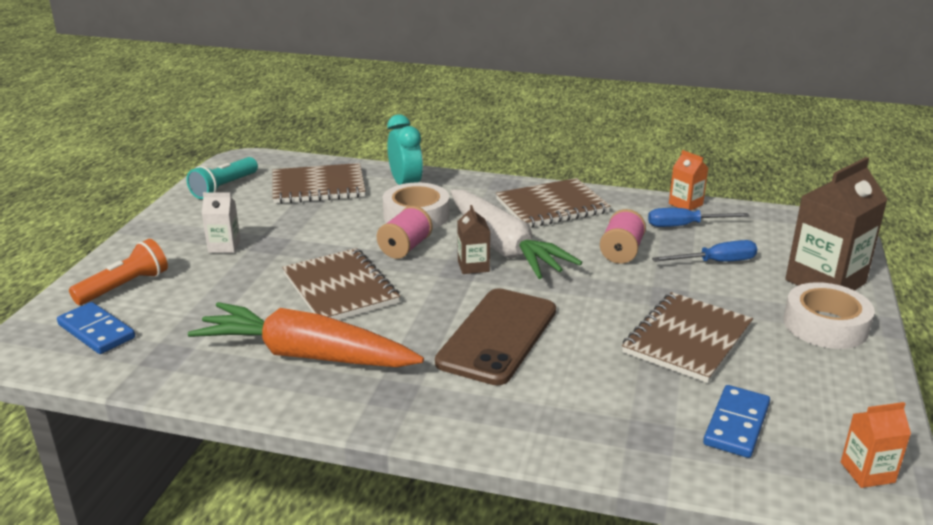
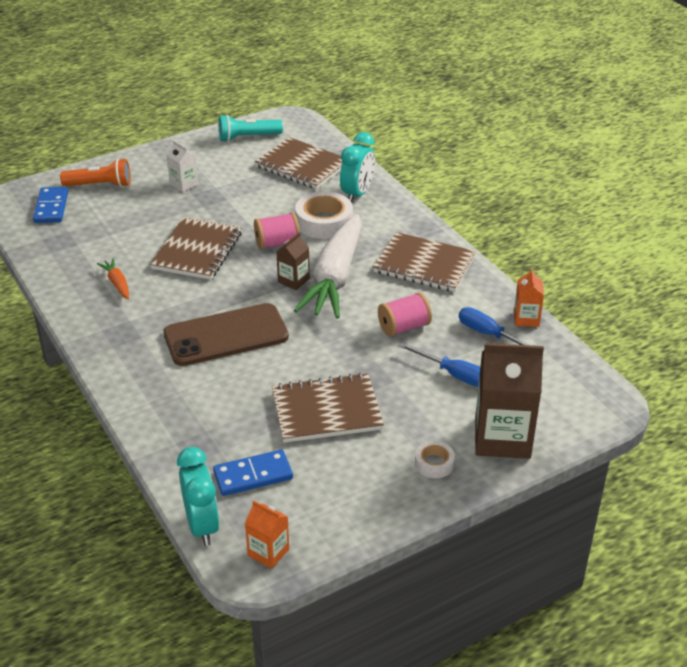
camera: 45 degrees right, 10 degrees up
(307, 355) = (117, 283): orange carrot -> orange carrot, size x0.41
(783, 495) = (202, 525): none -> turquoise clock
(825, 325) = (434, 463): white tape -> white tape, size x0.53

